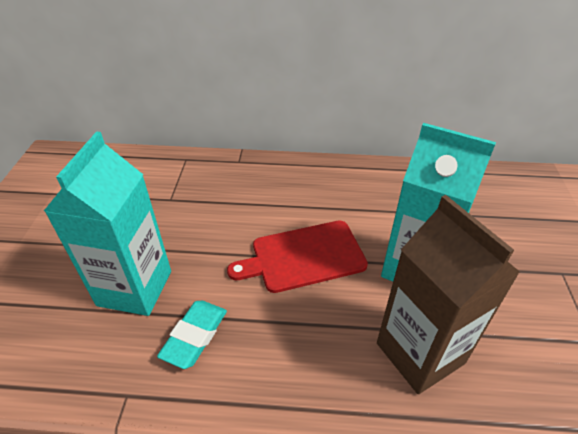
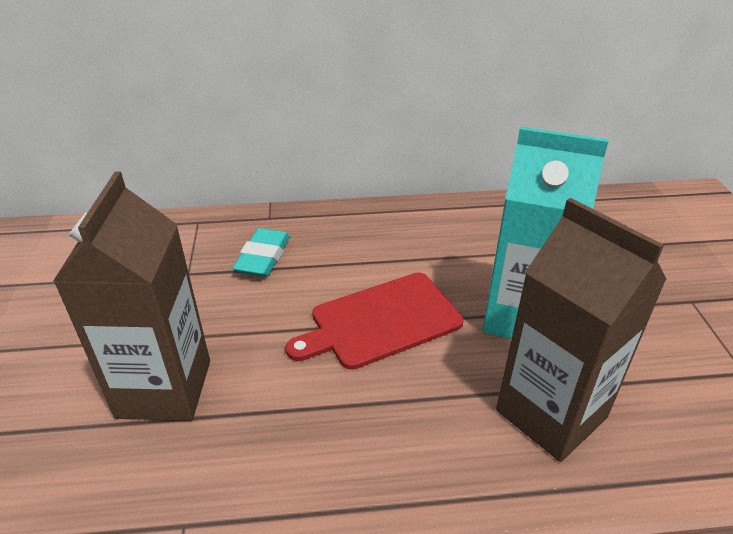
camera: 10 degrees left, 5 degrees down
(135, 288) = (164, 389): turquoise carton -> brown carton
(195, 336) = (261, 436): turquoise eraser -> turquoise eraser (263, 257)

